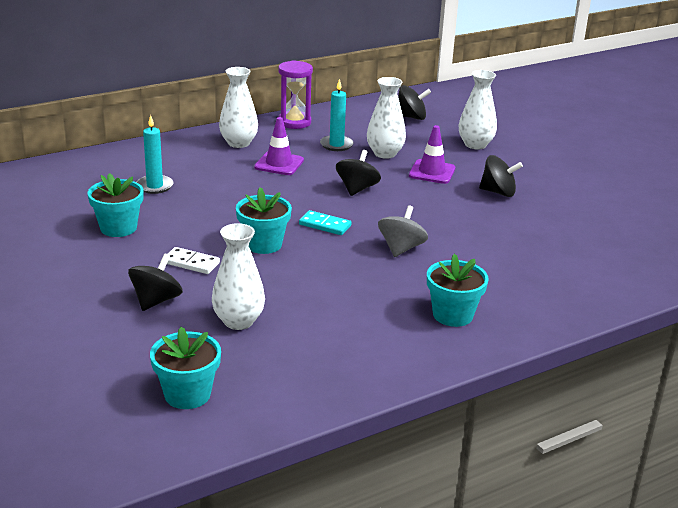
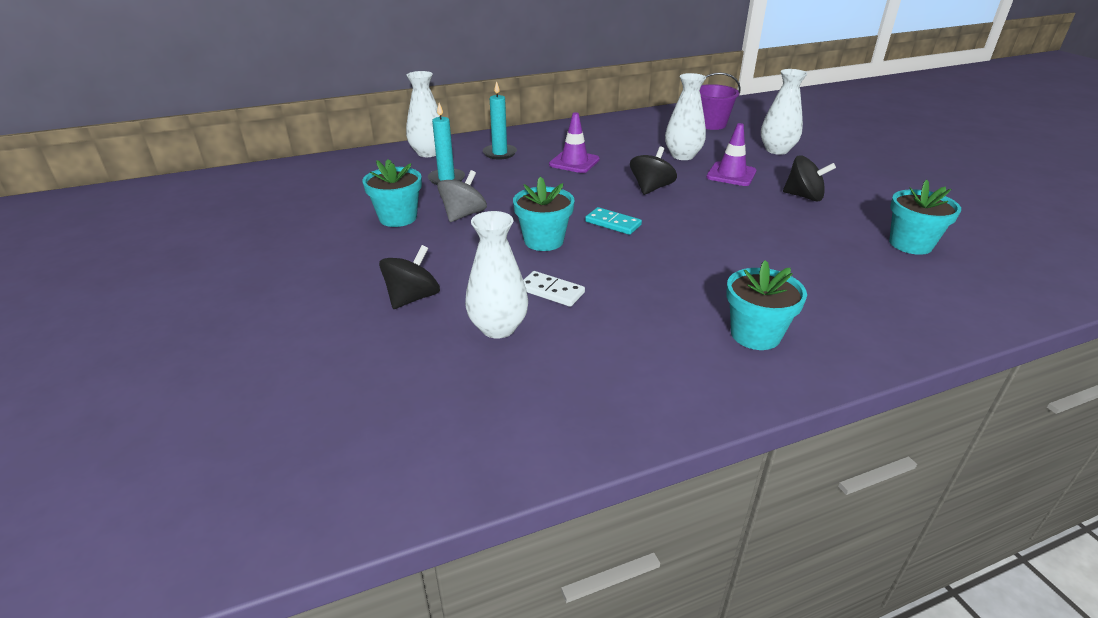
camera: 10 degrees right, 5 degrees up
(187, 394) = (414, 422): turquoise flower pot -> turquoise flower pot (910, 244)
(191, 263) = (462, 257): white domino -> white domino (551, 291)
(238, 143) = (538, 143): white vase -> white vase (428, 153)
(294, 122) = (595, 126): purple hourglass -> none
(336, 145) = (634, 147): turquoise candle -> turquoise candle (499, 153)
(401, 248) = (695, 252): grey spinning top -> grey spinning top (463, 215)
(411, 117) = (711, 124): black spinning top -> purple bucket

